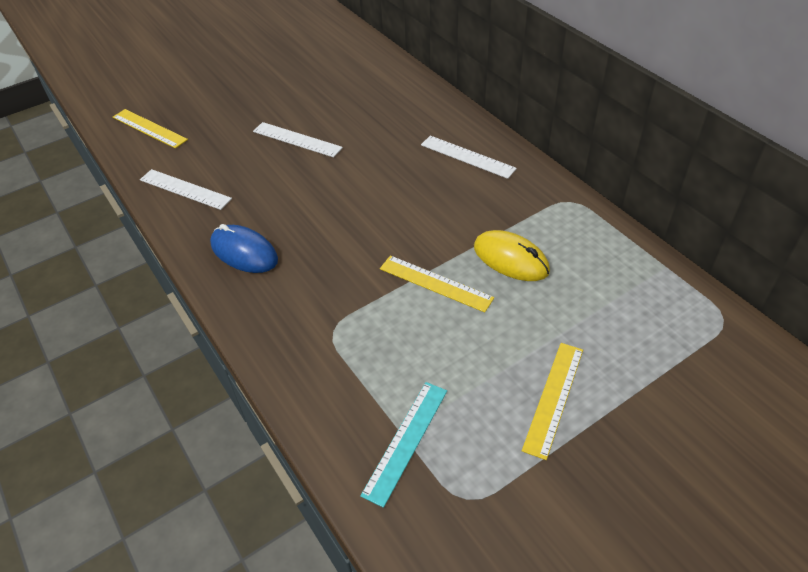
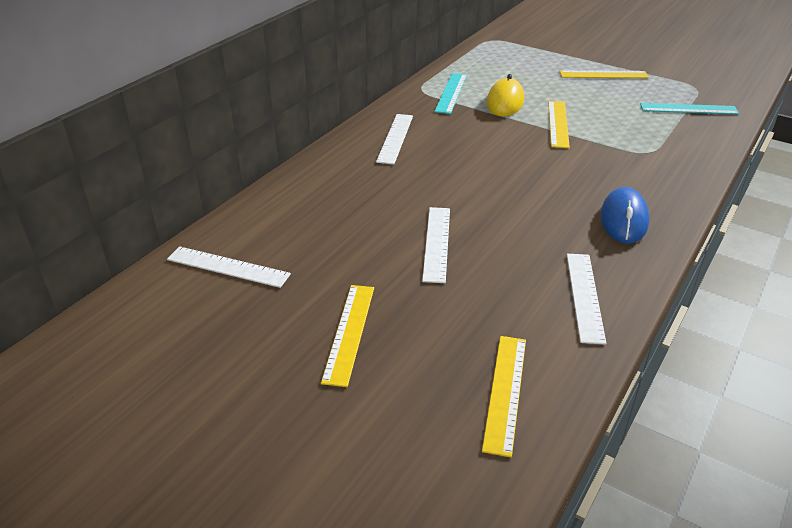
camera: 115 degrees left, 10 degrees down
(244, 86) = (349, 332): none -> yellow ruler
(340, 54) = (228, 267): none -> white ruler
(553, 222) = (451, 93): none -> turquoise ruler

